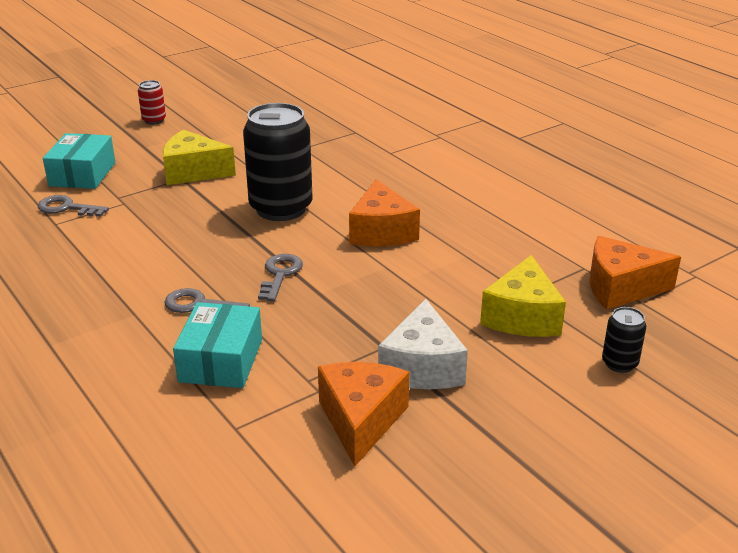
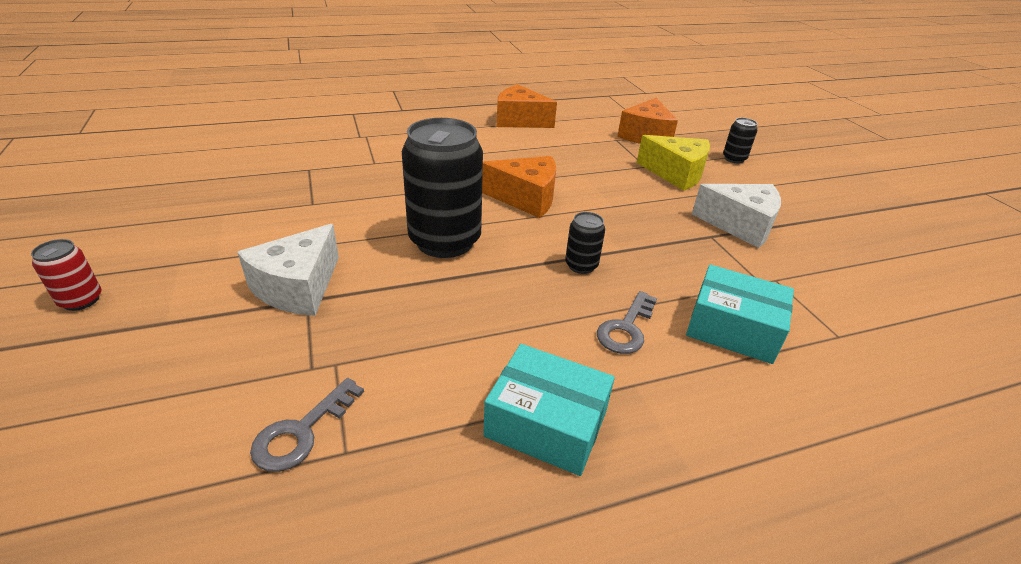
camera: 75 degrees left, 5 degrees up
(82, 174) = (192, 402): turquoise box -> turquoise box (546, 423)
(193, 172) = (298, 287): yellow cheese -> white cheese
(280, 274) = (581, 265): grey key -> black can
(361, 420) = (814, 266): orange cheese -> orange cheese (519, 120)

